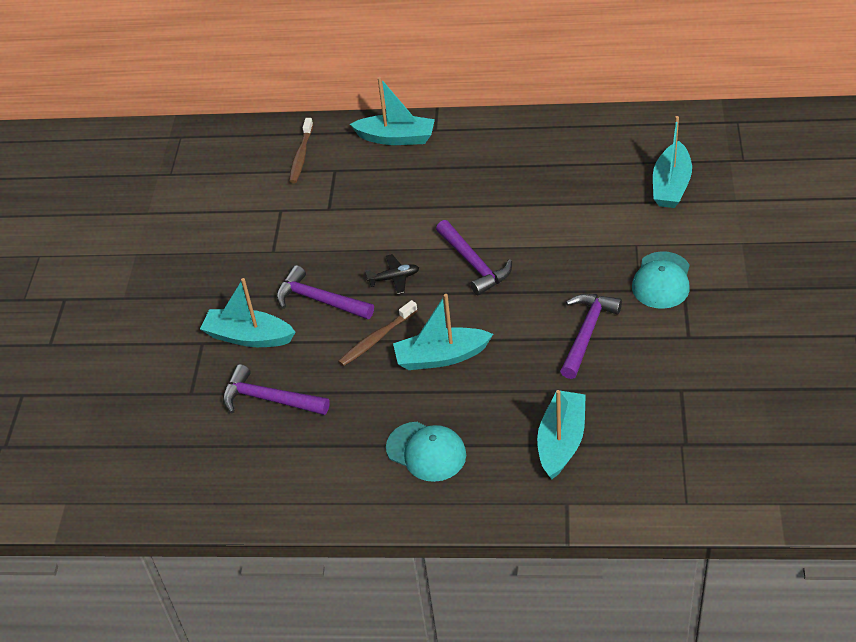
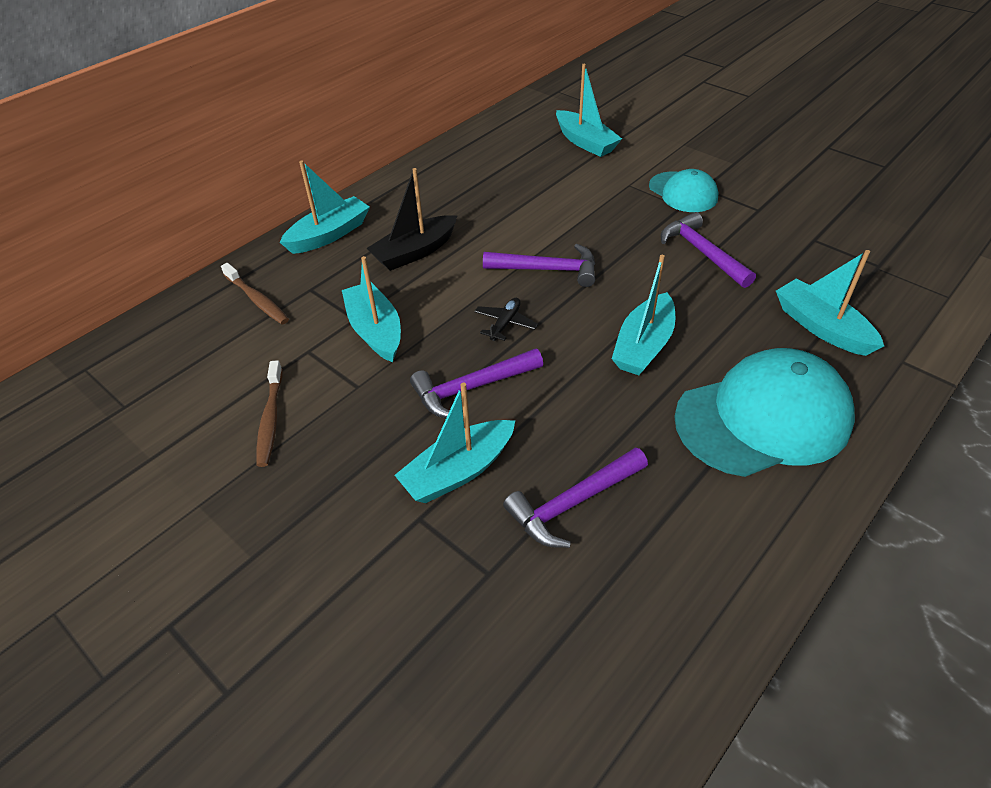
camera: 55 degrees left, 0 degrees up
(327, 225) = (375, 331): none -> turquoise boat
(376, 339) = (573, 375): brown toothbrush -> brown toothbrush (270, 419)
(422, 189) = (415, 252): none -> black boat
(426, 451) = (763, 418): turquoise cap -> turquoise cap, size x1.77

